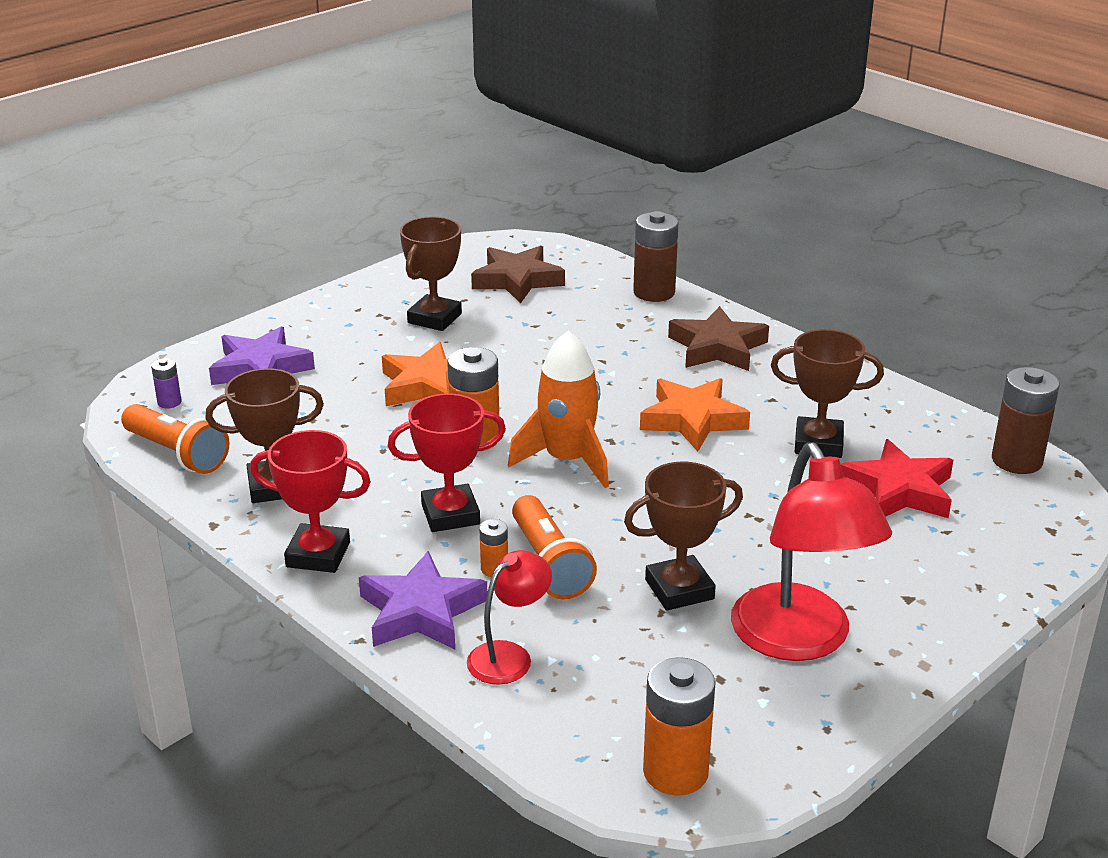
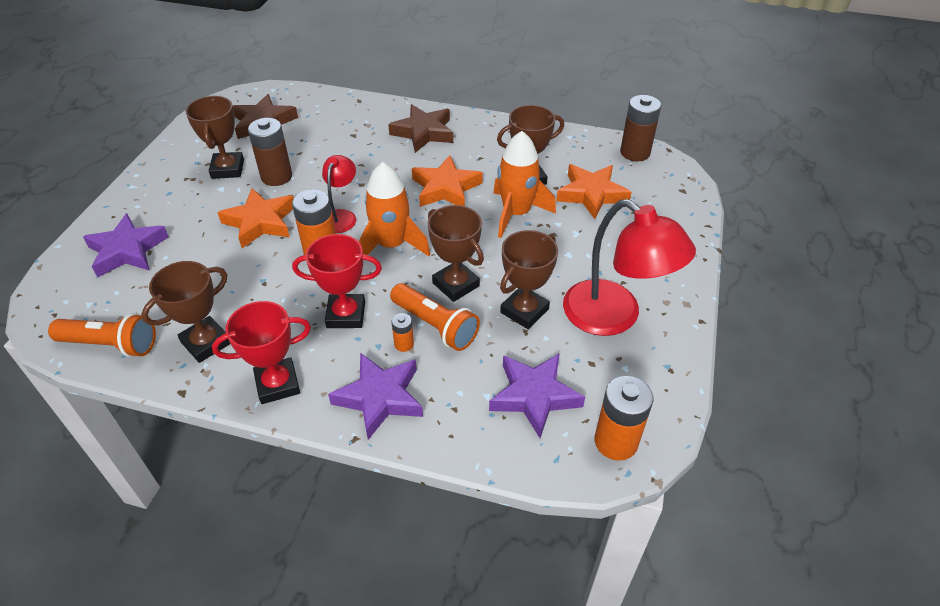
camera: 30 degrees left, 15 degrees up
(169, 402) = (74, 304): purple battery -> none
(450, 514) = (346, 315): red trophy -> red trophy turned 45 degrees clockwise
(509, 656) = (460, 405): red lamp -> red lamp (341, 216)
(611, 683) = (534, 396): none -> purple star
(613, 530) = (456, 284): none -> brown trophy
(654, 292) = (358, 106): brown battery -> brown battery (276, 176)
(766, 478) = (516, 213): none -> orange rocket
(898, 490) = (591, 194): red star -> orange star

